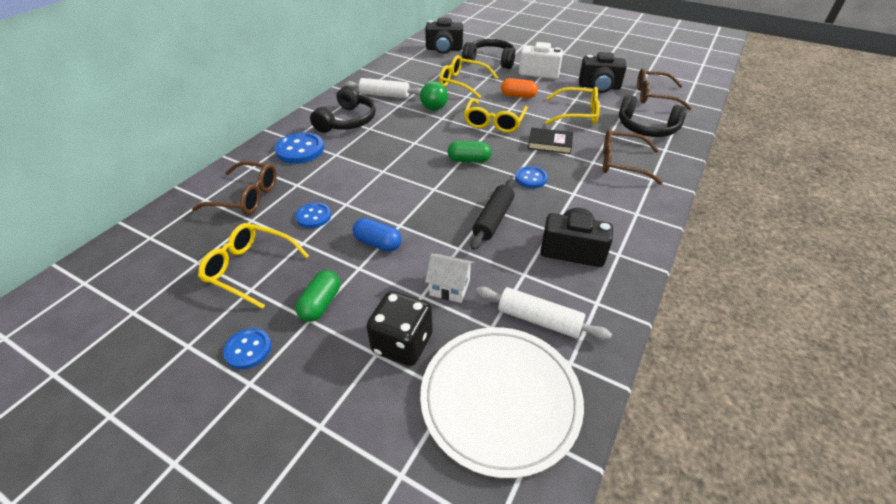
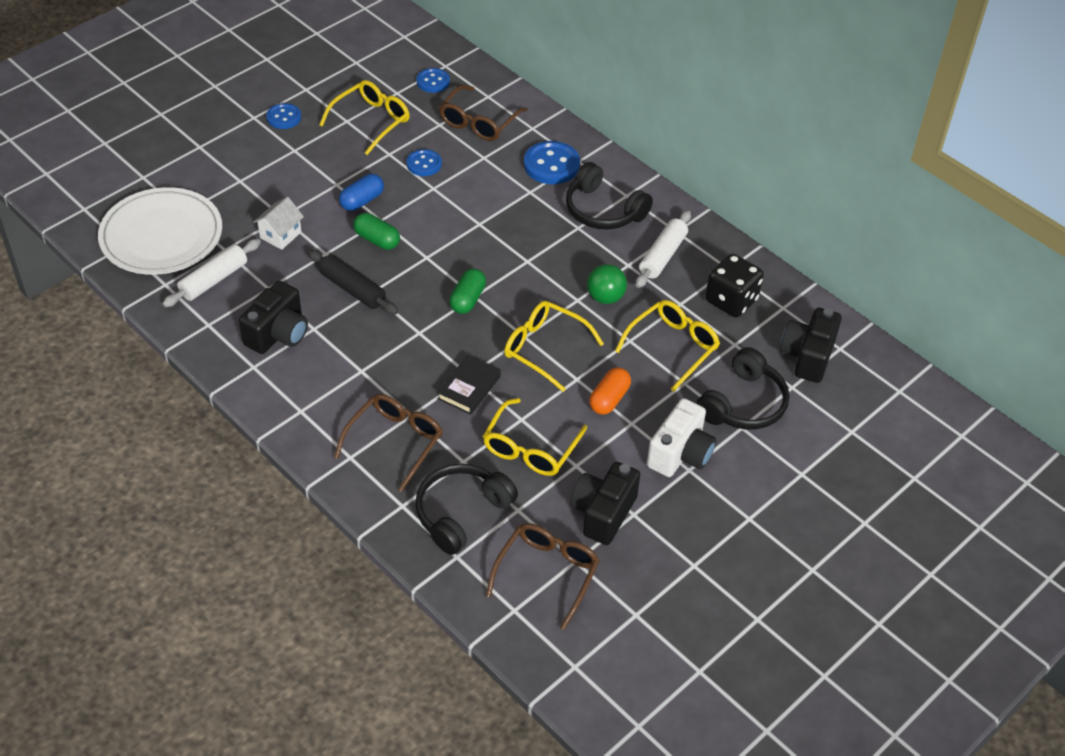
camera: 105 degrees right, 5 degrees up
(321, 304) = (307, 157): green capsule -> green capsule (377, 240)
(402, 343) = (240, 195): black dice -> black dice (731, 300)
(531, 178) = (406, 343): blue button -> blue button (433, 81)

